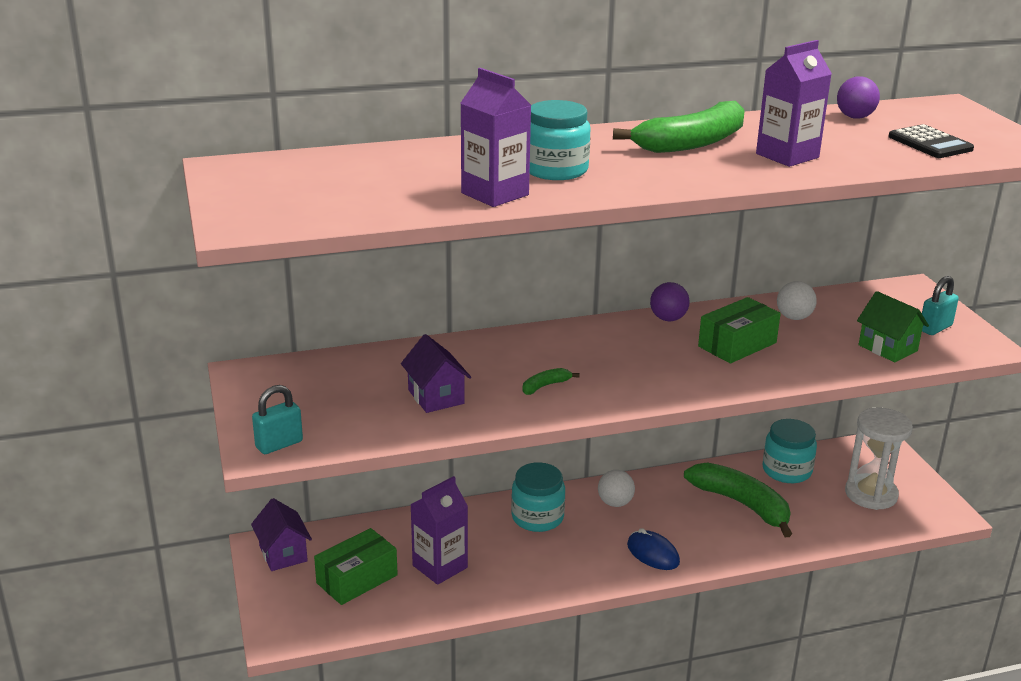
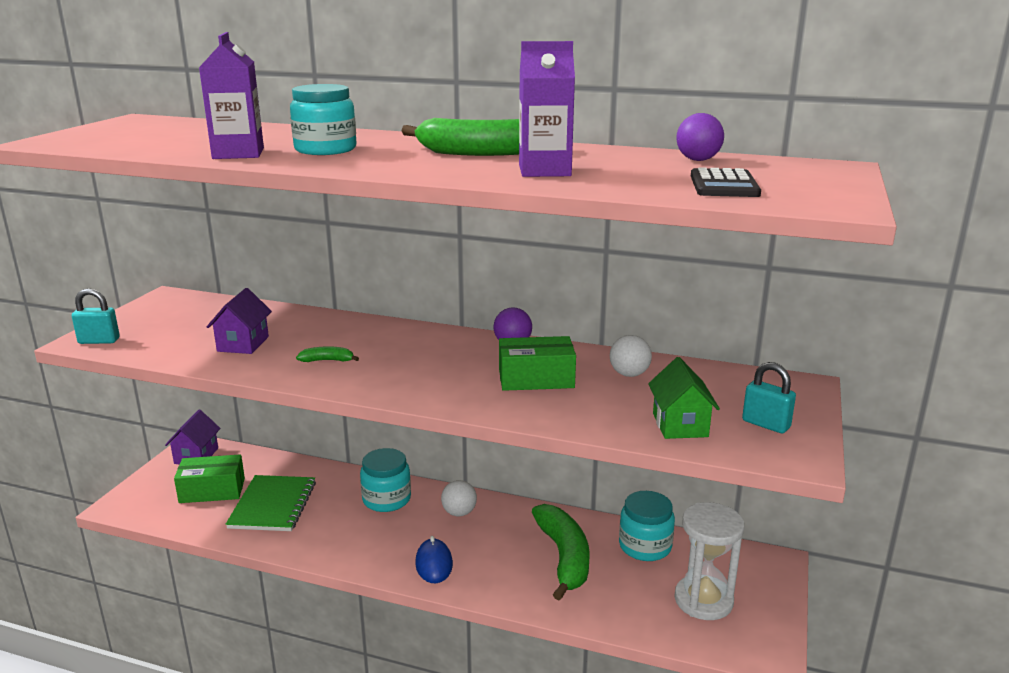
camera: 35 degrees right, 5 degrees down
(440, 566) = (273, 505): purple carton -> green notebook
(935, 328) = (766, 424): turquoise padlock -> turquoise padlock turned 45 degrees clockwise

